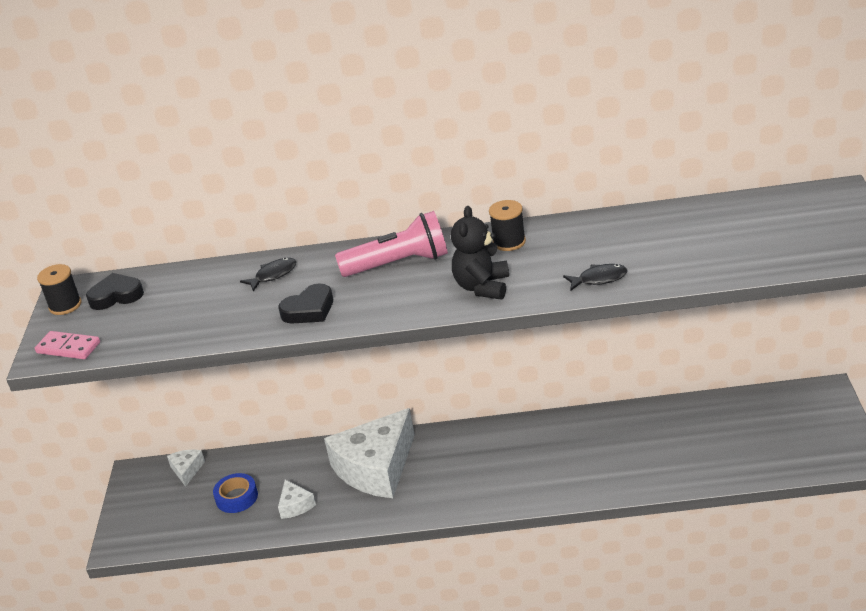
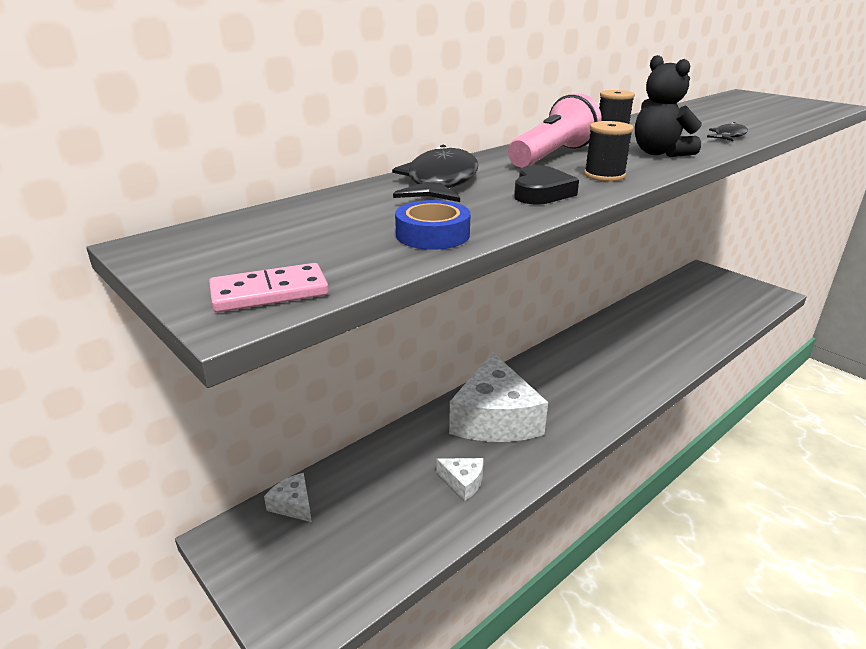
camera: 45 degrees left, 5 degrees down
(65, 305) = (177, 258): black spool -> black spool (604, 175)
(116, 296) = (254, 234): black heart -> none
(237, 497) = (389, 504): blue tape -> blue tape (432, 235)
(273, 275) = (440, 182): black fish -> black fish, size x1.93

